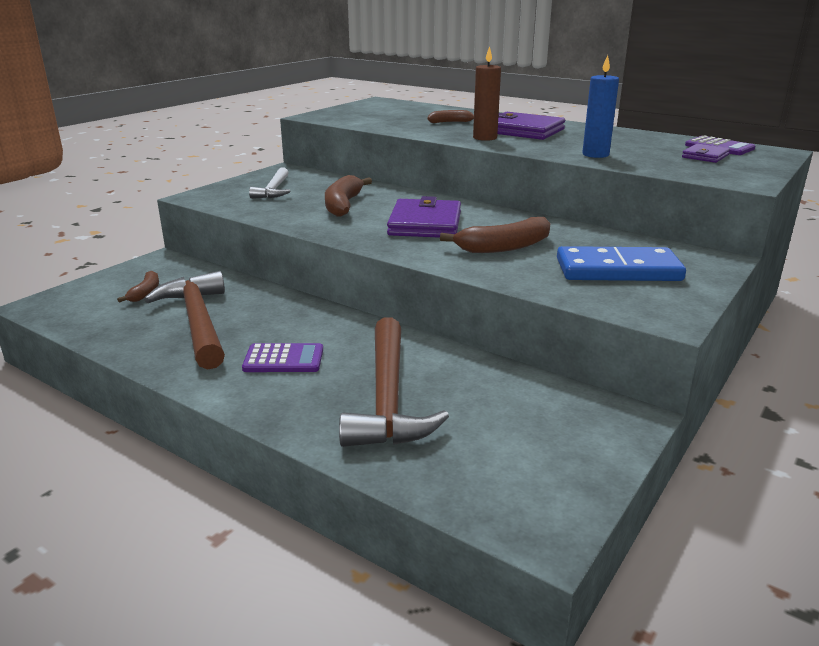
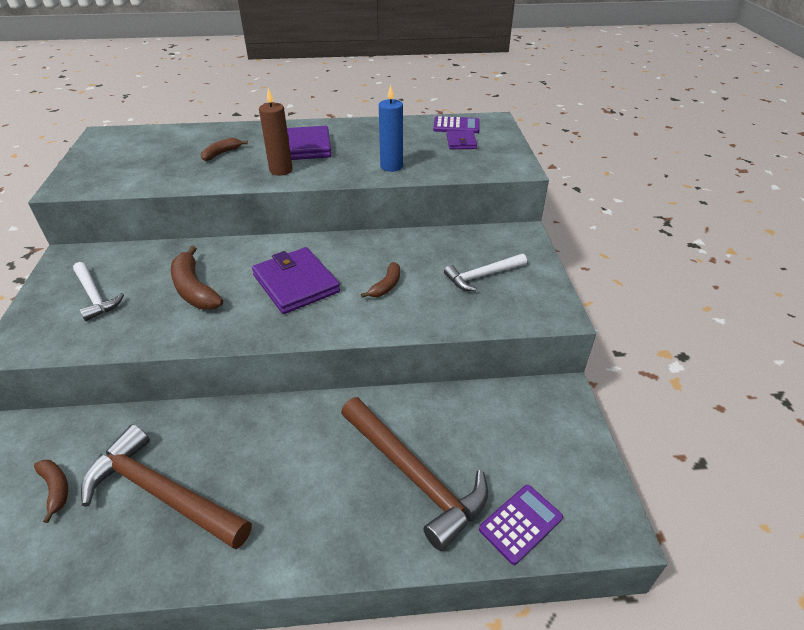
camera: 40 degrees left, 15 degrees up
(283, 359) = (294, 488): purple calculator -> purple calculator (520, 523)
(504, 247) = (386, 286): brown banana -> brown banana, size x0.59
(618, 270) = (482, 276): blue domino -> white hammer

